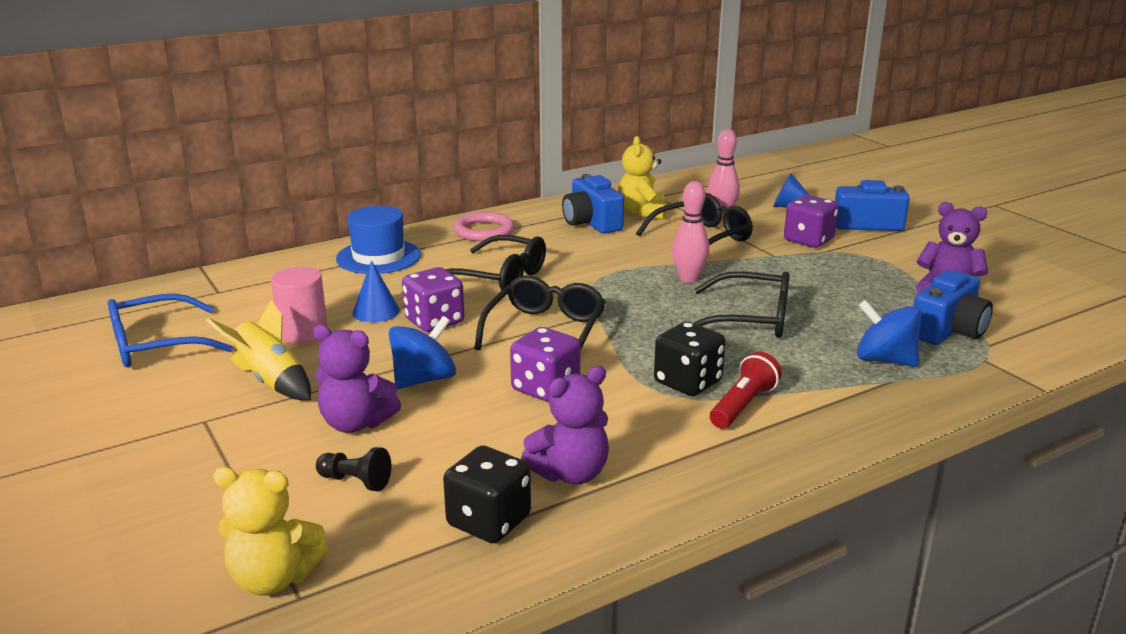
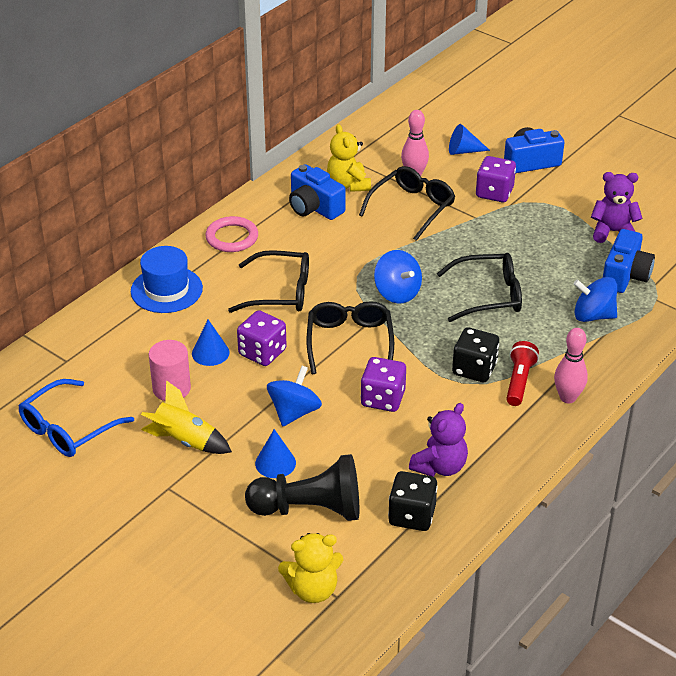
camera: 20 degrees left, 15 degrees up
(355, 481) = (310, 509): black pawn -> black pawn, size x2.24
(356, 423) = (275, 463): purple teddy bear -> blue cone
(636, 299) = (397, 293): none -> blue spinning top
(689, 279) = (425, 260): pink bowling pin -> pink bowling pin (567, 398)

